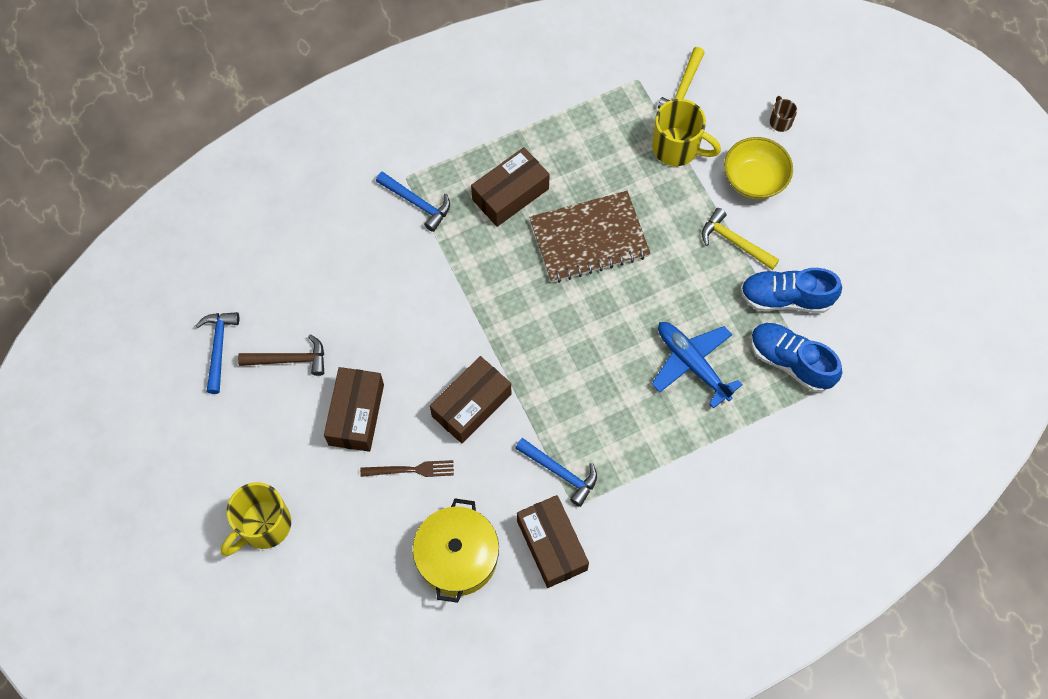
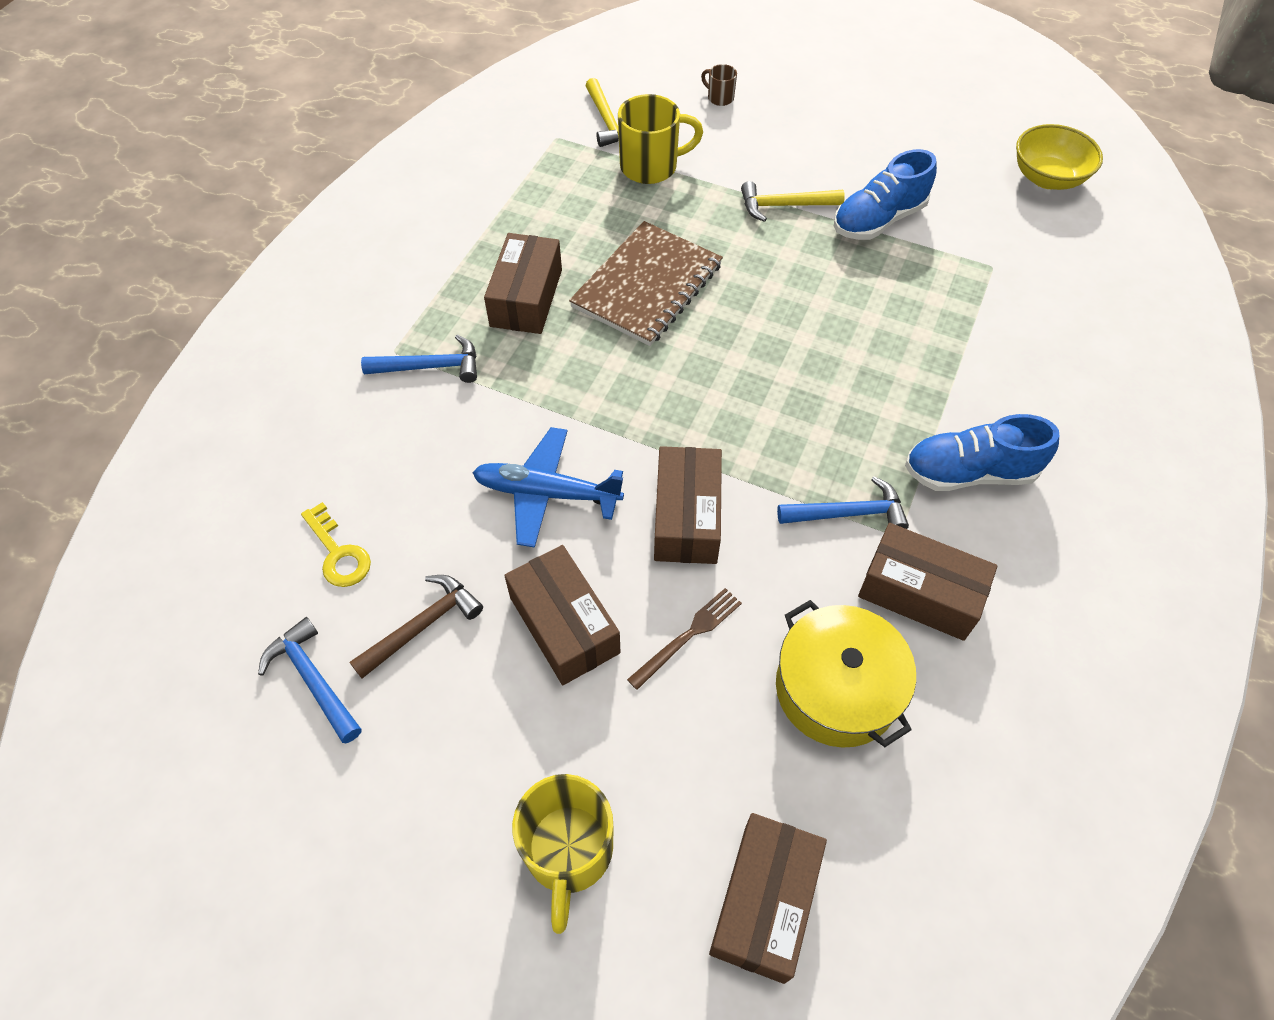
camera: 40 degrees left, 10 degrees down
(281, 286) = (338, 553): none -> yellow key
(327, 620) = (764, 902): none -> brown box
(692, 364) = (860, 325): blue plane -> blue plane (546, 493)
(754, 179) = (746, 150): yellow bowl -> yellow bowl (1047, 178)
(790, 361) = (941, 265): blue shoe -> blue shoe (969, 473)

